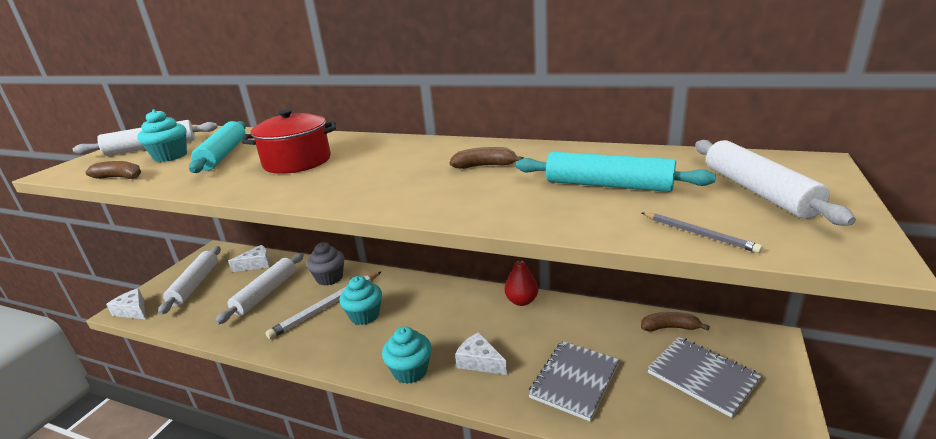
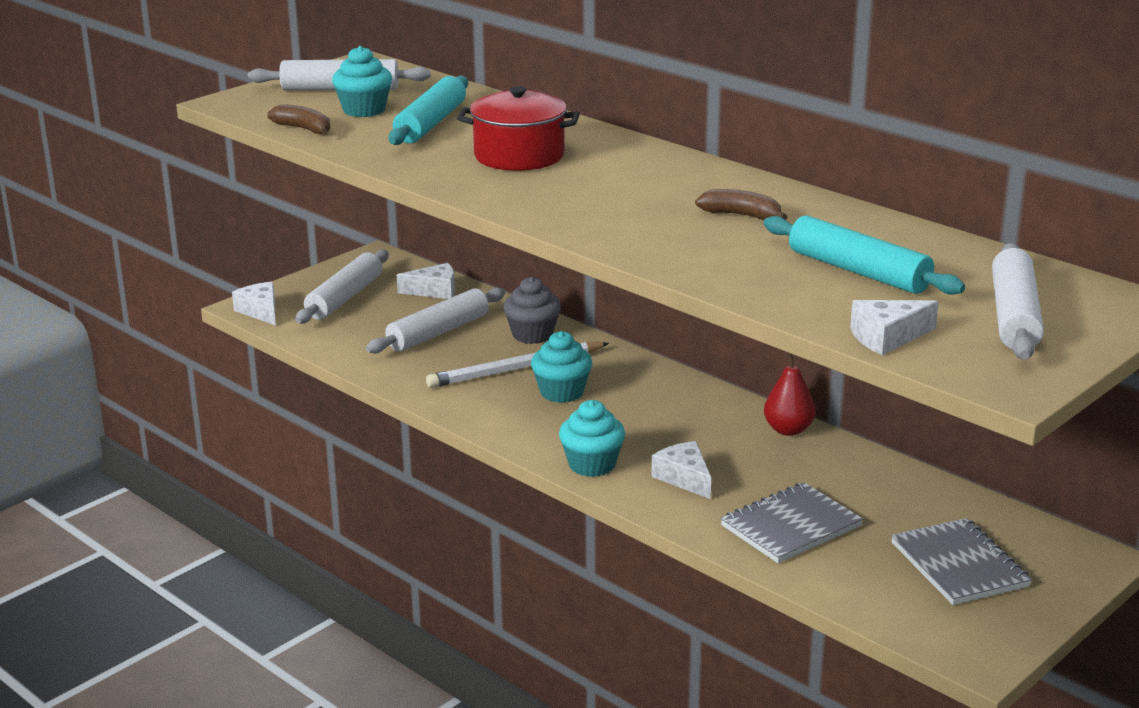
camera: 20 degrees right, 0 degrees up
(670, 328) = (970, 510): brown banana -> none
(699, 234) = (887, 337): grey pencil -> white cheese

